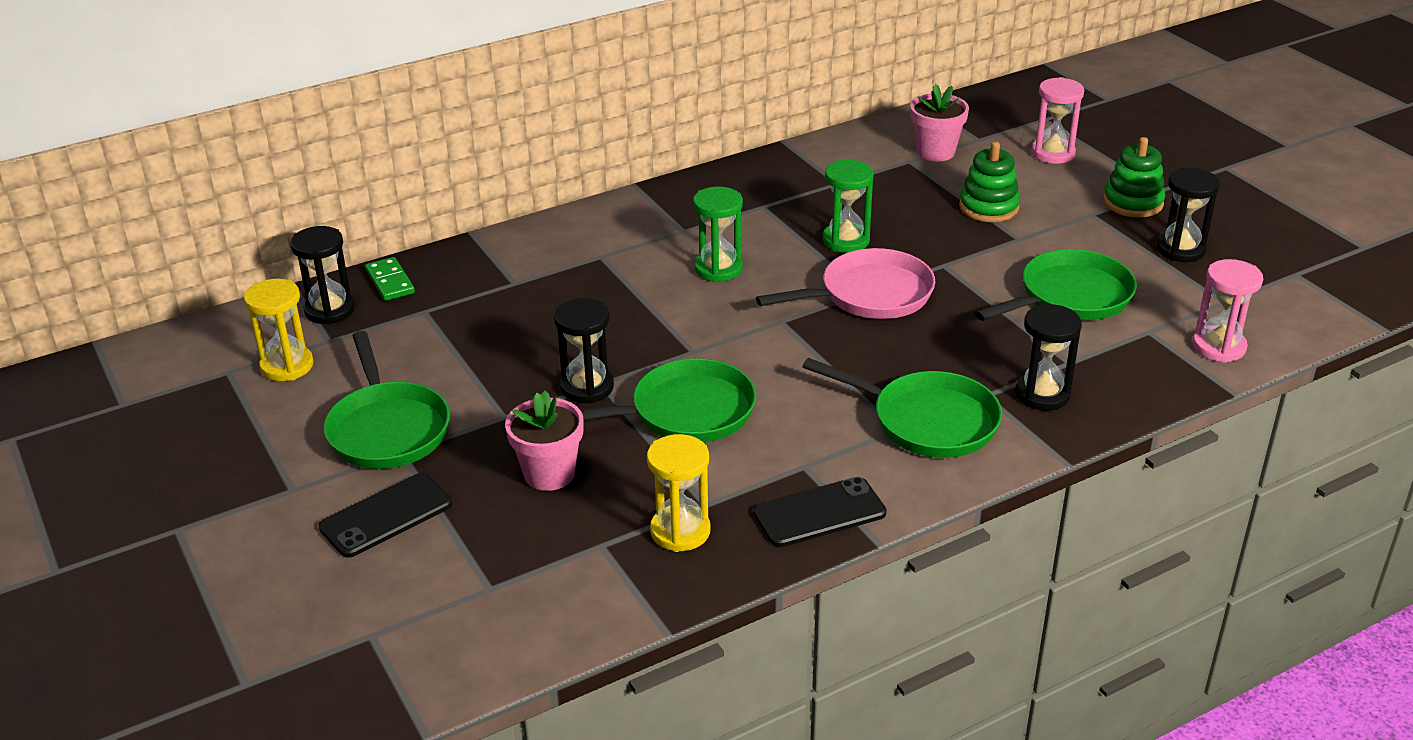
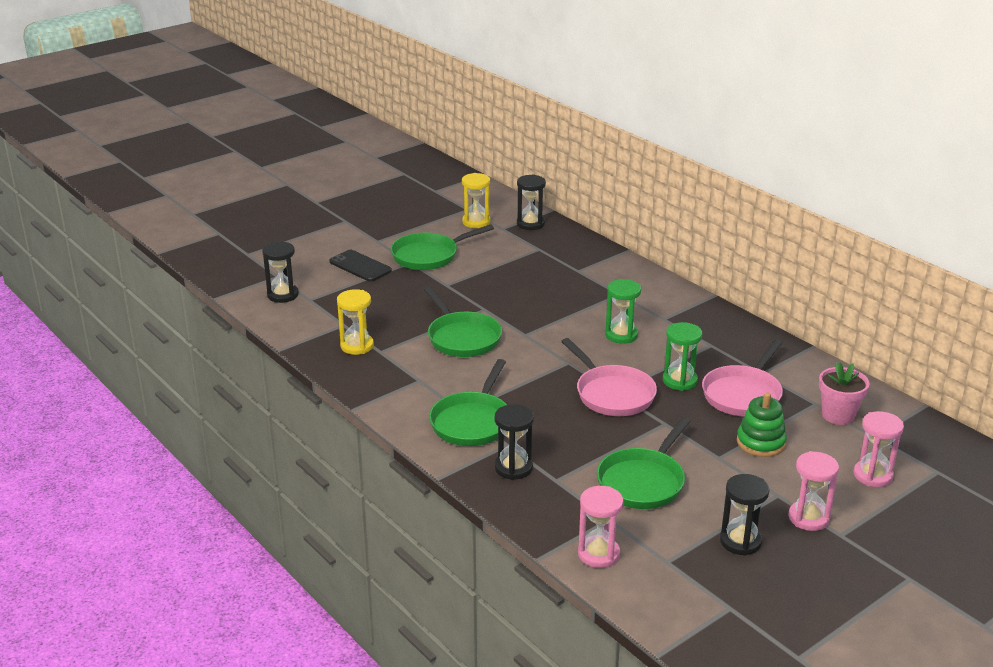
camera: 80 degrees right, 5 degrees down
(390, 282) = (564, 235): green domino -> none
(549, 474) = (399, 304): pink flower pot -> none
(587, 387) = (479, 305): black hourglass -> black hourglass (283, 295)
(819, 513) = (377, 388): black phone -> none
(884, 202) = (743, 394): none -> pink pan
(1070, 297) = (643, 481): green pan -> green pan turned 75 degrees clockwise
(1133, 203) = (808, 518): green stacking toy -> pink hourglass

